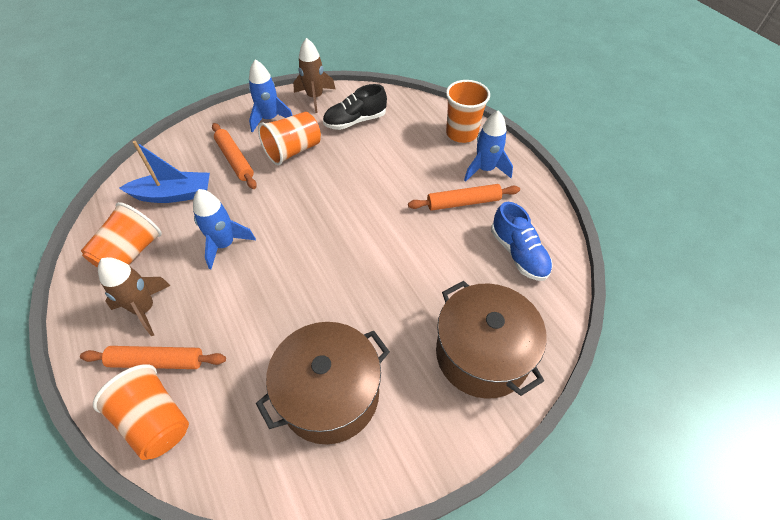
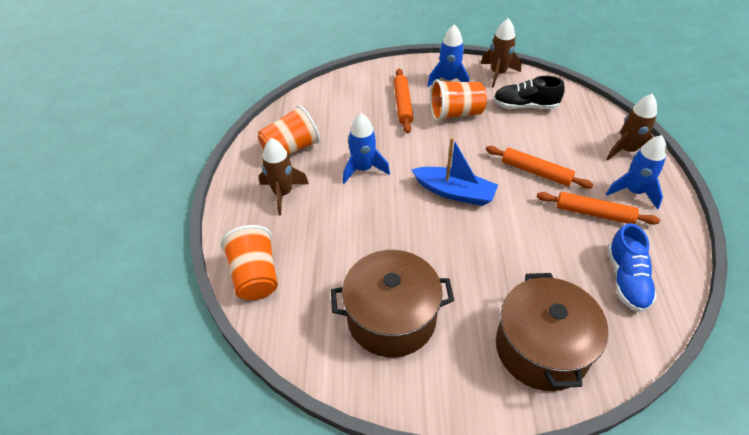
camera: 30 degrees right, 5 degrees down
(157, 361) = (275, 235): orange rolling pin -> orange rolling pin (536, 172)
(173, 194) = (342, 116): blue boat -> blue boat (454, 192)
(461, 133) = (627, 150): orange cup -> brown rocket

